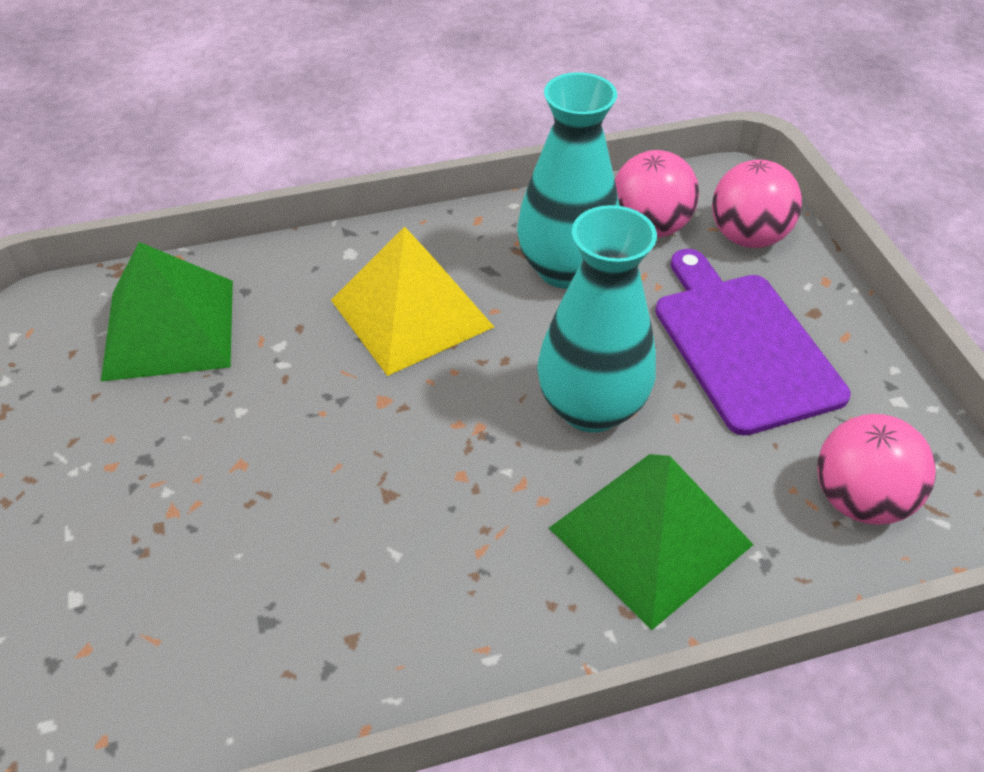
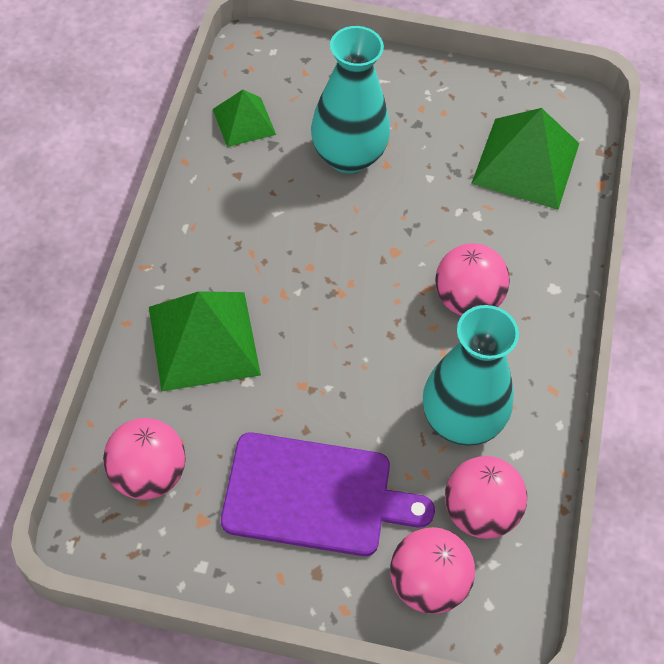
camera: 115 degrees right, 10 degrees up
(236, 686) = (244, 122): none -> green pyramid
(411, 313) = (467, 299): yellow pyramid -> pink ball
(591, 408) = (318, 363): turquoise vase -> turquoise vase (348, 156)

